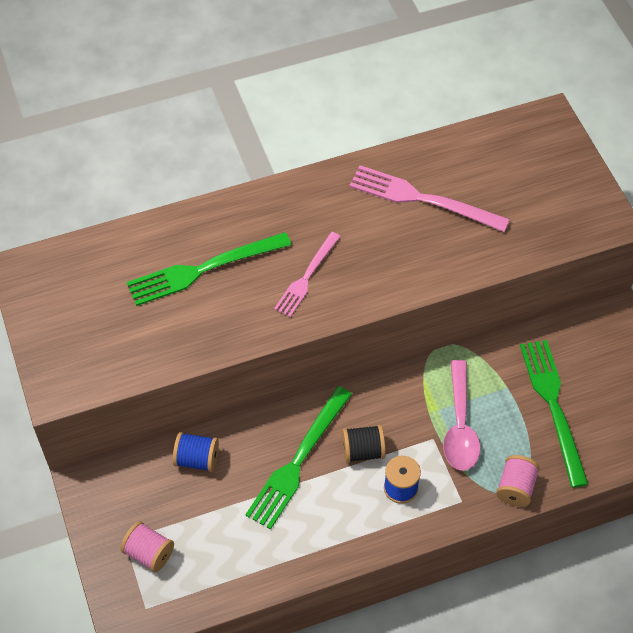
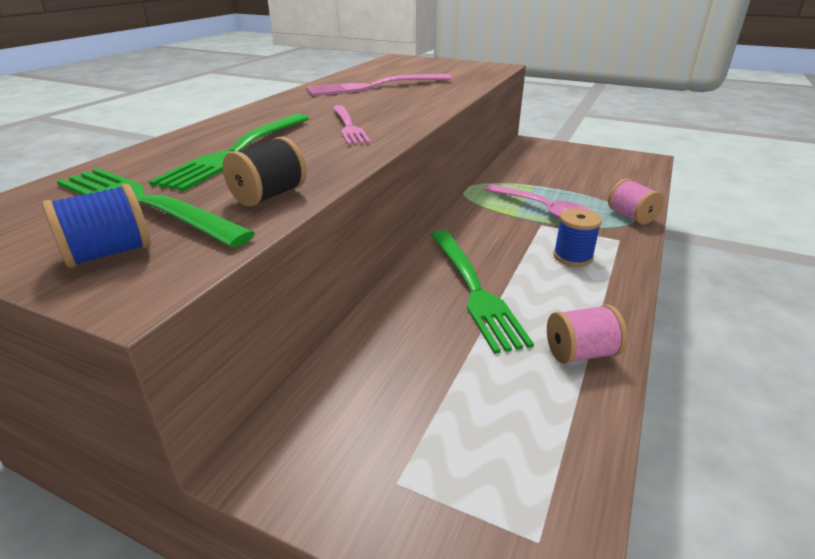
camera: 45 degrees left, 25 degrees down
(149, 553) = (448, 470): pink spool -> pink spool (580, 353)
(197, 459) = (378, 346): blue spool -> blue spool (109, 254)
(363, 451) = (510, 255): black spool -> black spool (269, 196)
(553, 406) = (573, 179): green fork -> green fork (144, 204)

